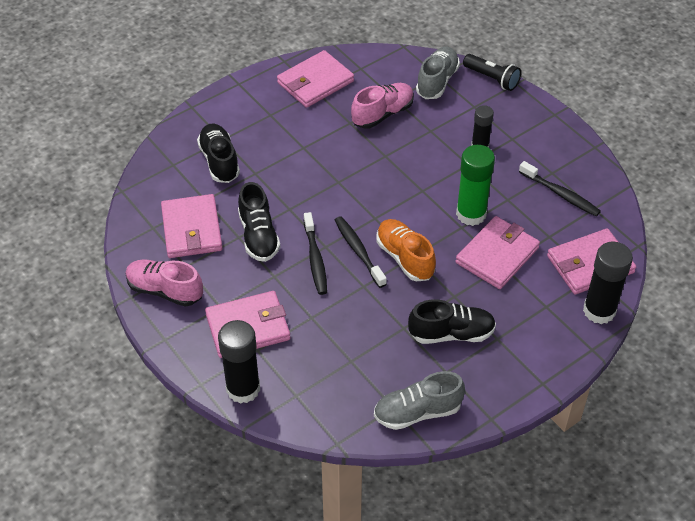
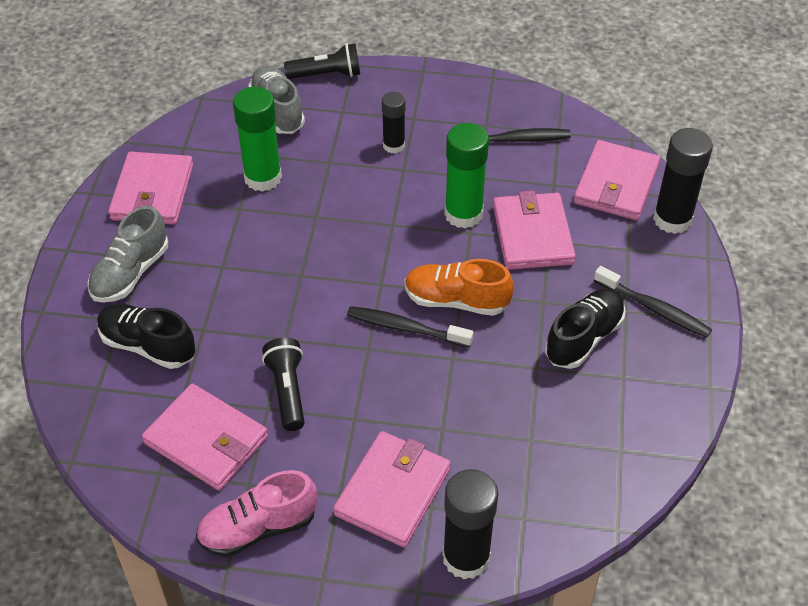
camera: 45 degrees left, 0 degrees up
(258, 236) = (287, 391): black shoe -> black flashlight
(315, 259) = (374, 369): black toothbrush -> black toothbrush (654, 309)
(382, 114) = (263, 178): pink shoe -> green glue stick
(417, 412) = (646, 436): grey shoe -> grey shoe (130, 273)

